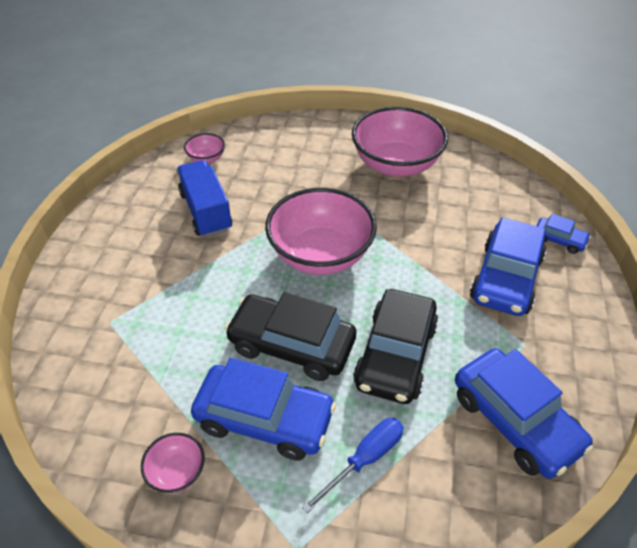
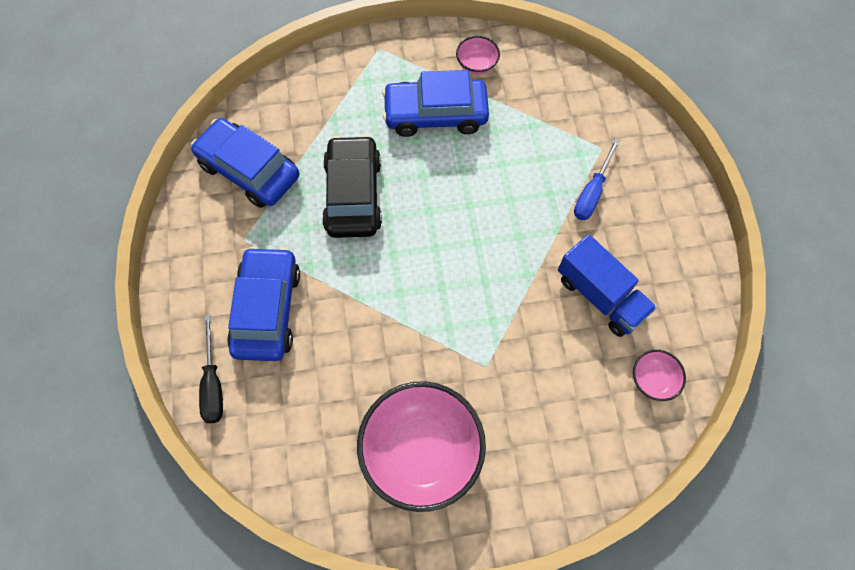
camera: 160 degrees right, 20 degrees up
(291, 345) = (442, 176): black car -> none
(320, 255) = (456, 278): pink bowl -> none
(365, 459) = (354, 110): blue screwdriver -> blue screwdriver (592, 192)
(559, 240) = (213, 384): blue car -> black screwdriver

